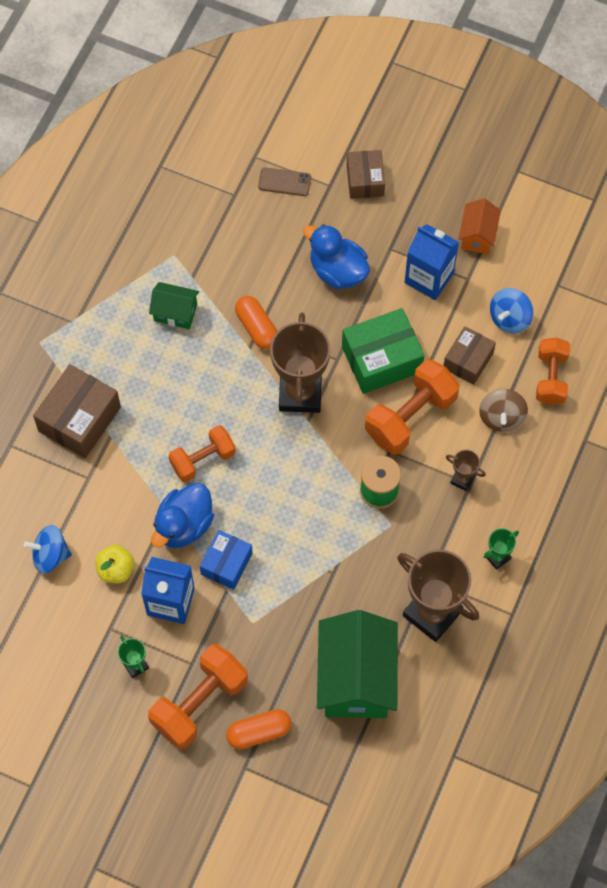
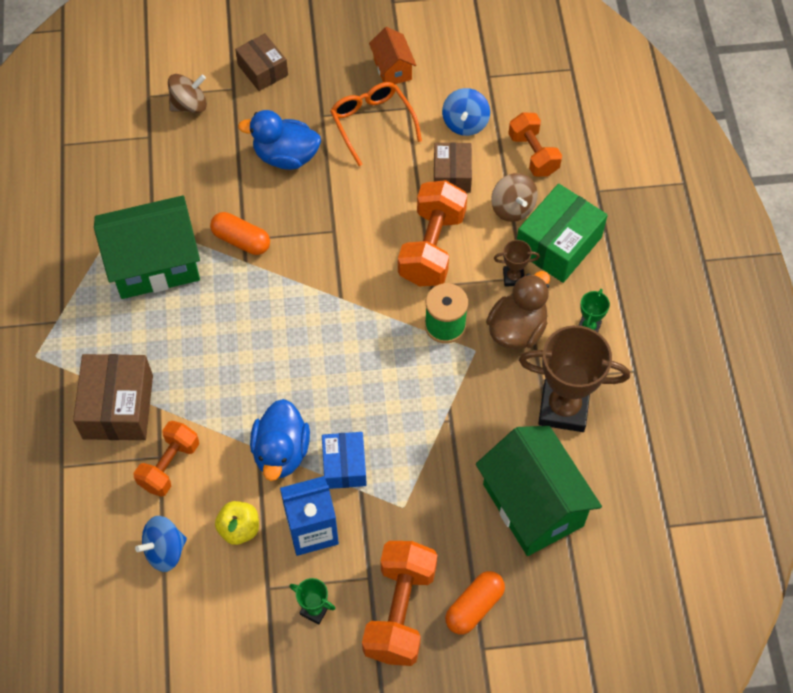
camera: 30 degrees left, 5 degrees down
(175, 313) = (155, 264): green house -> green house, size x1.98
(203, 460) = (262, 382): orange dumbbell -> orange dumbbell (169, 465)
(284, 182) = (189, 105): brown phone -> brown spinning top
(300, 393) = (318, 277): brown trophy -> none
(381, 359) = (374, 211): green box -> green box (558, 244)
(429, 278) = (372, 123): blue carton -> orange glasses
(437, 526) = (517, 329): none -> brown duck

